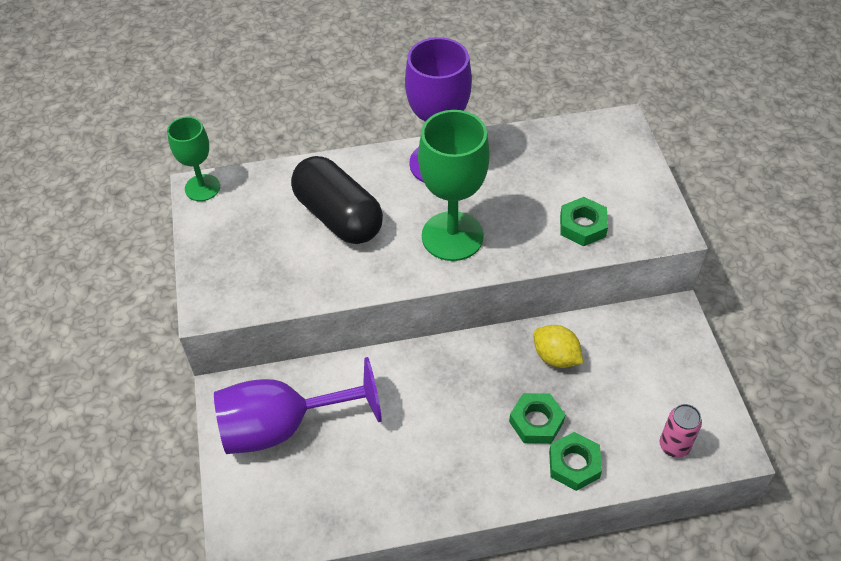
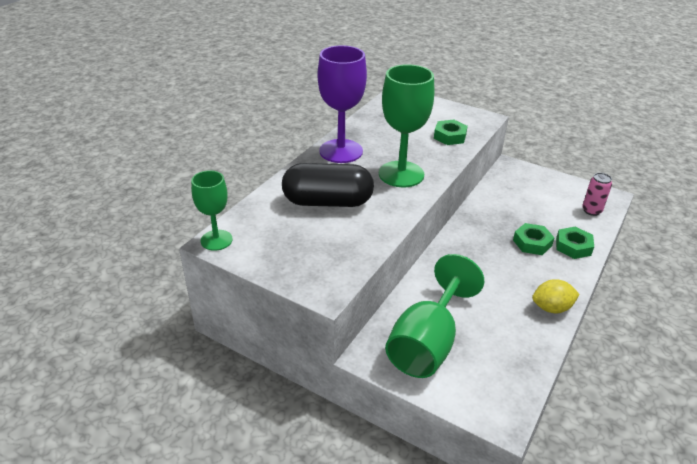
camera: 50 degrees left, 15 degrees down
(282, 426) = (427, 343): purple goblet -> green goblet
(555, 357) = (496, 213): yellow lemon -> yellow lemon (551, 308)

